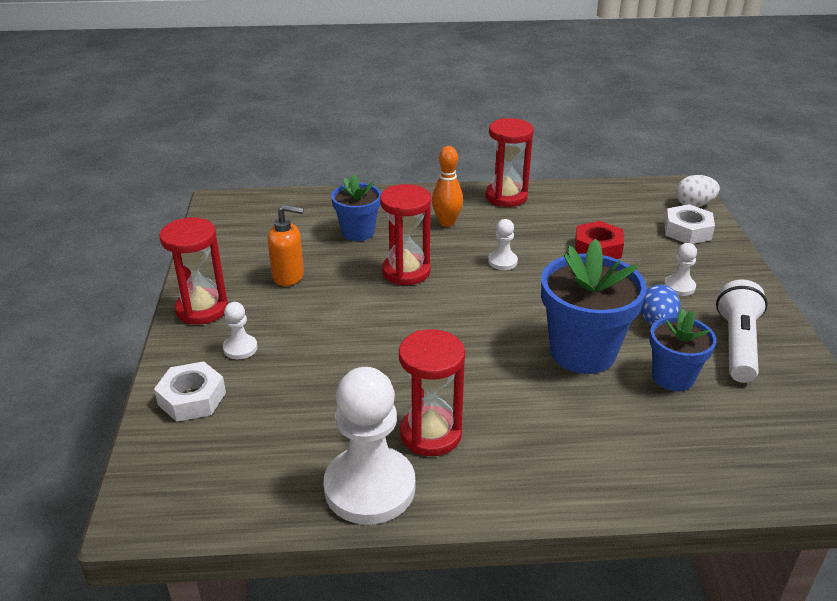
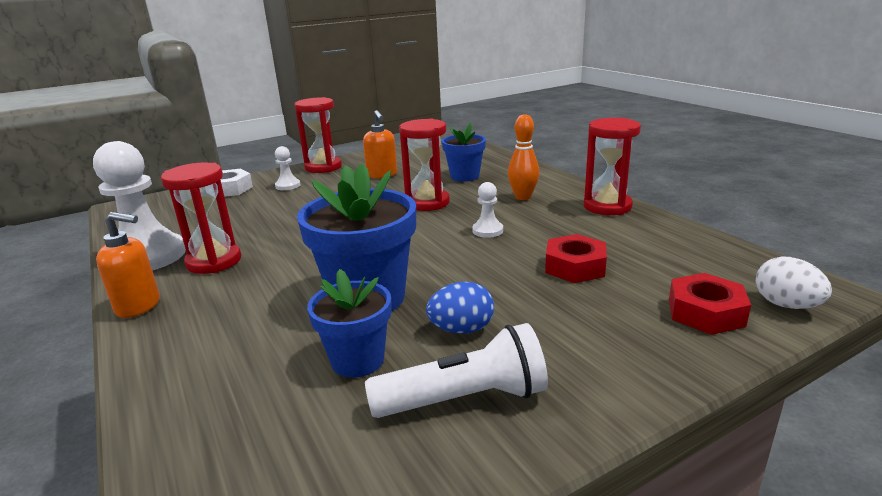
camera: 65 degrees right, 10 degrees down
(502, 497) = (139, 306): none -> orange soap dispenser
(679, 286) = (557, 331): white pawn -> none
(687, 231) = (705, 312): white nut -> red nut

